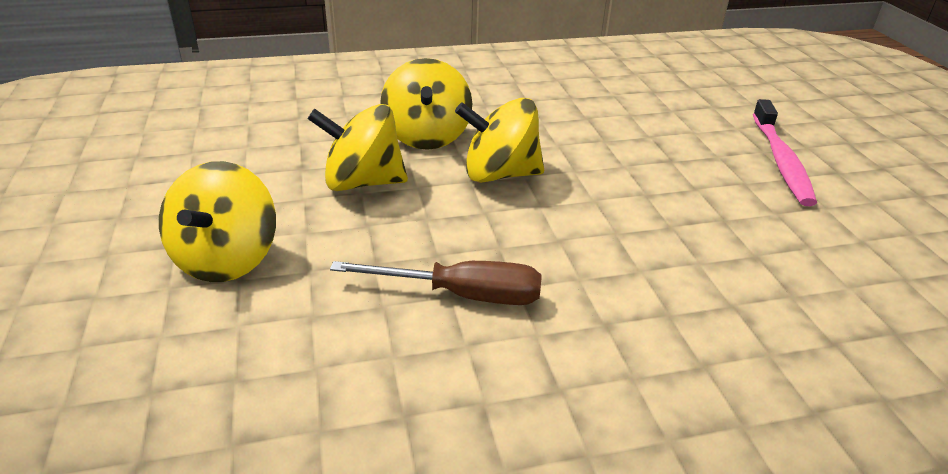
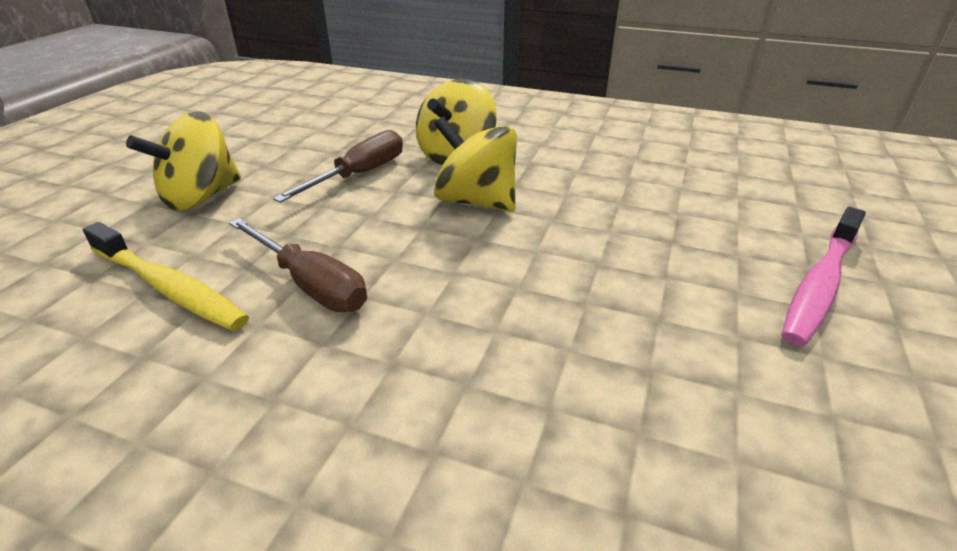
camera: 35 degrees right, 0 degrees up
(337, 352) = (169, 287): none -> yellow toothbrush
(362, 182) = (359, 175): yellow spinning top -> brown screwdriver

